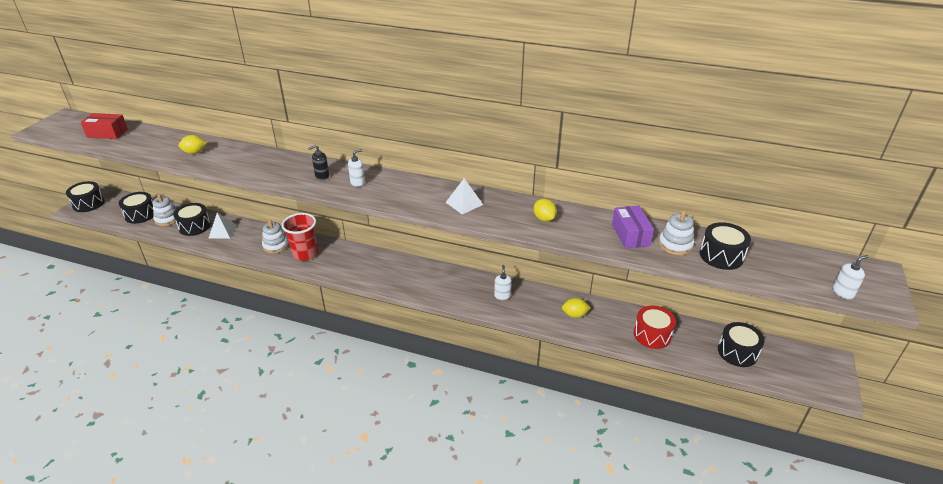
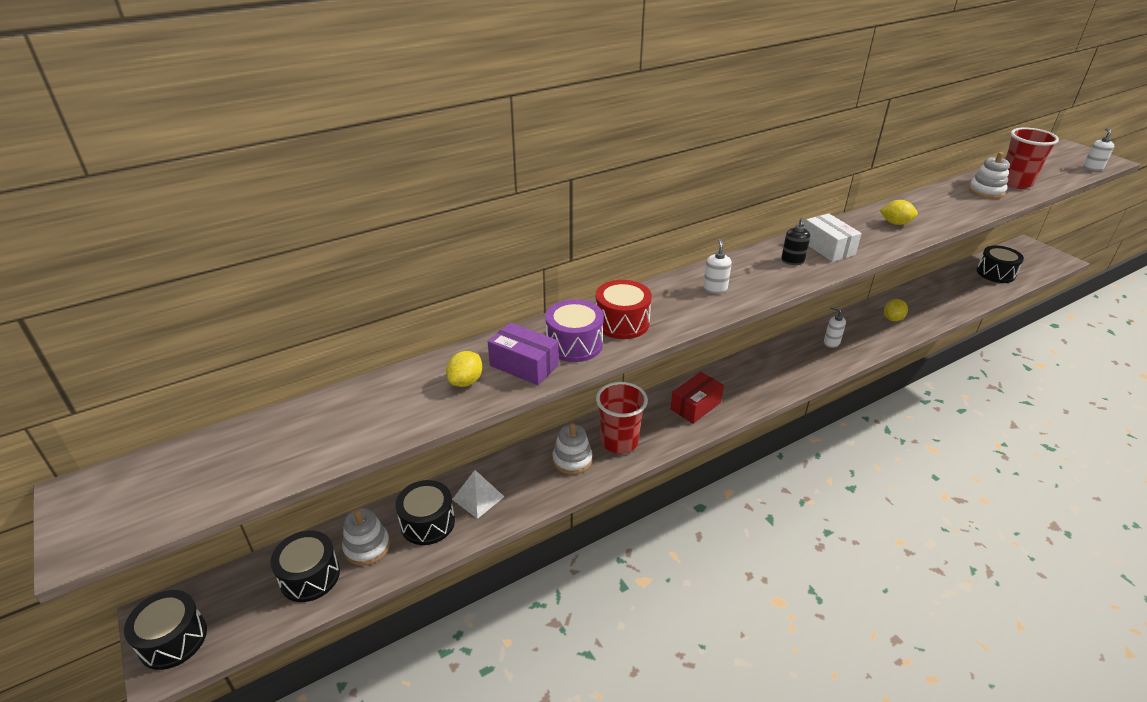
camera: 50 degrees left, 0 degrees up
(107, 133) = (253, 453): red box -> red box (695, 406)
(253, 165) = (574, 344): none -> purple drum
(322, 176) = (670, 306): black soap dispenser -> black soap dispenser (792, 261)
(464, 203) = (827, 248): white pyramid -> white box
(630, 235) = (956, 201): purple box -> purple box (524, 365)
(652, 335) = (948, 296): red drum -> red drum (622, 322)
(721, 256) = (1015, 183): black drum -> red cup

